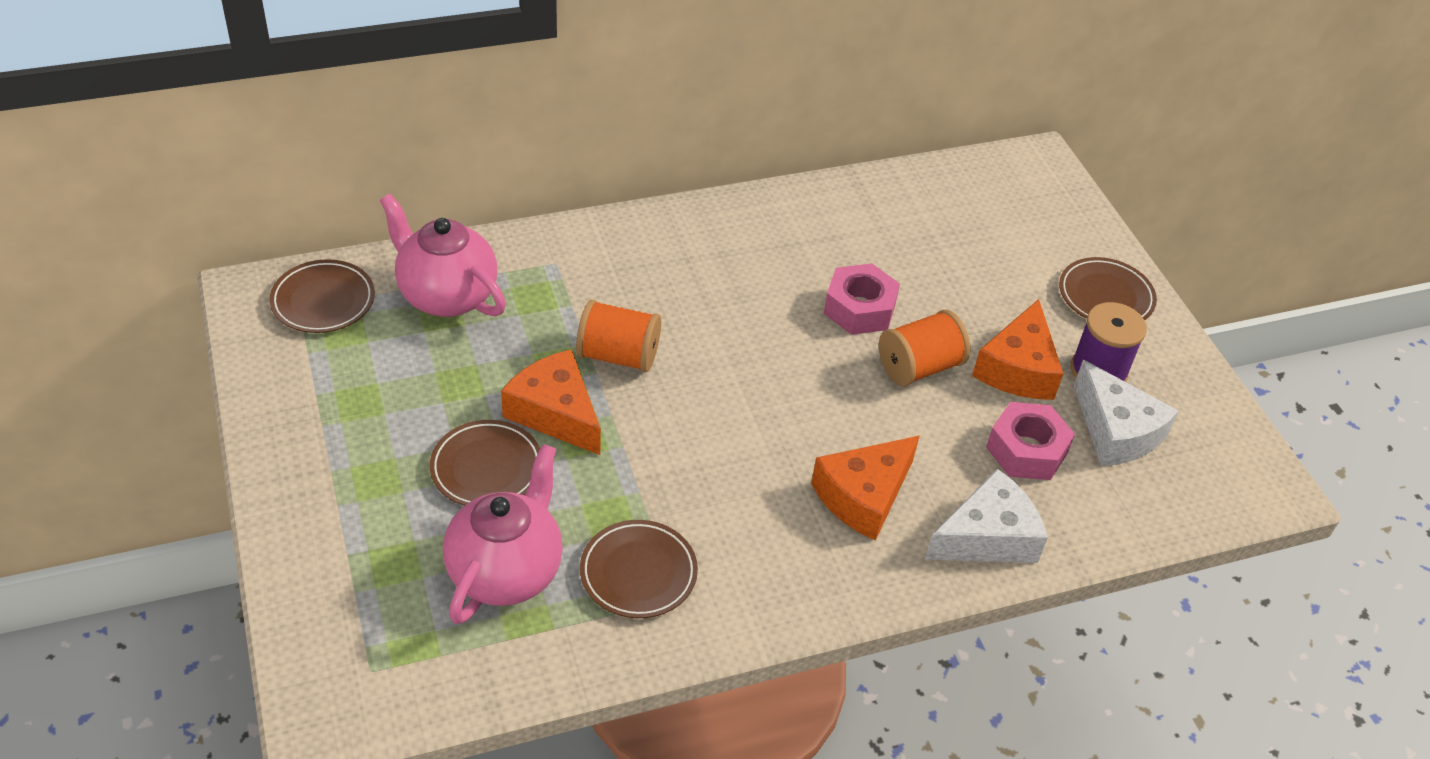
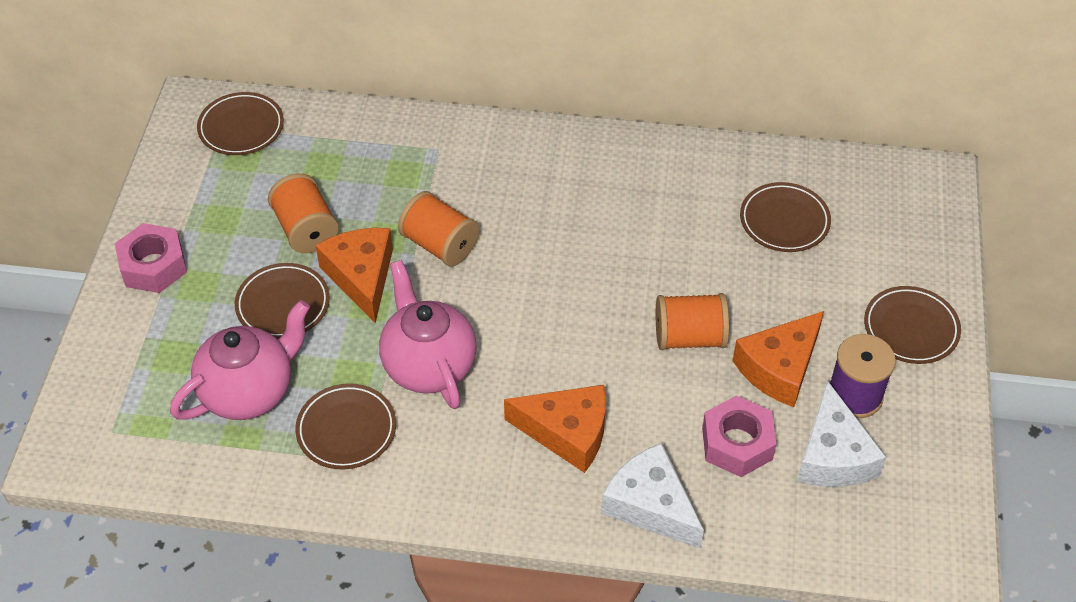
camera: 30 degrees right, 5 degrees up
(446, 295) = (335, 151): pink teapot -> pink teapot (428, 365)
(464, 384) = (306, 230): none -> orange spool
(859, 309) = (670, 268): pink nut -> pink nut (153, 266)
(864, 496) = (567, 433): orange cheese -> orange cheese turned 150 degrees counterclockwise
(934, 235) = (784, 221): none -> brown plate
(987, 537) = (650, 505): white cheese -> white cheese turned 135 degrees counterclockwise

